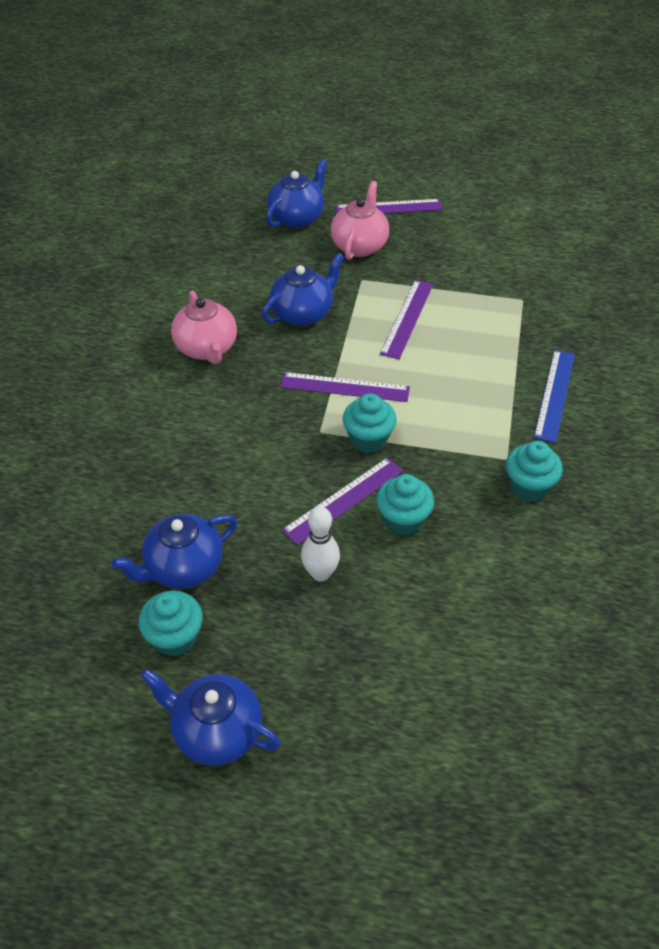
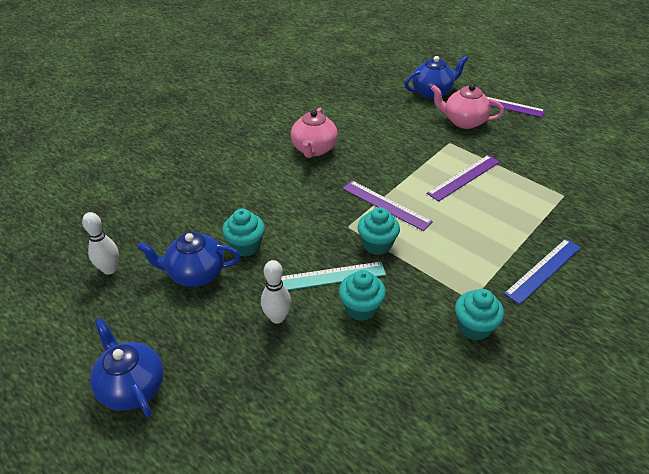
camera: 30 degrees right, 5 degrees down
(67, 613) = (110, 269): none -> white bowling pin
(175, 637) = (156, 314): turquoise cupcake -> turquoise cupcake (245, 246)
(303, 313) = (392, 150): blue teapot -> none
(343, 500) = (330, 276): purple ruler -> turquoise ruler
(359, 246) = (463, 121): pink teapot -> pink teapot turned 120 degrees counterclockwise

